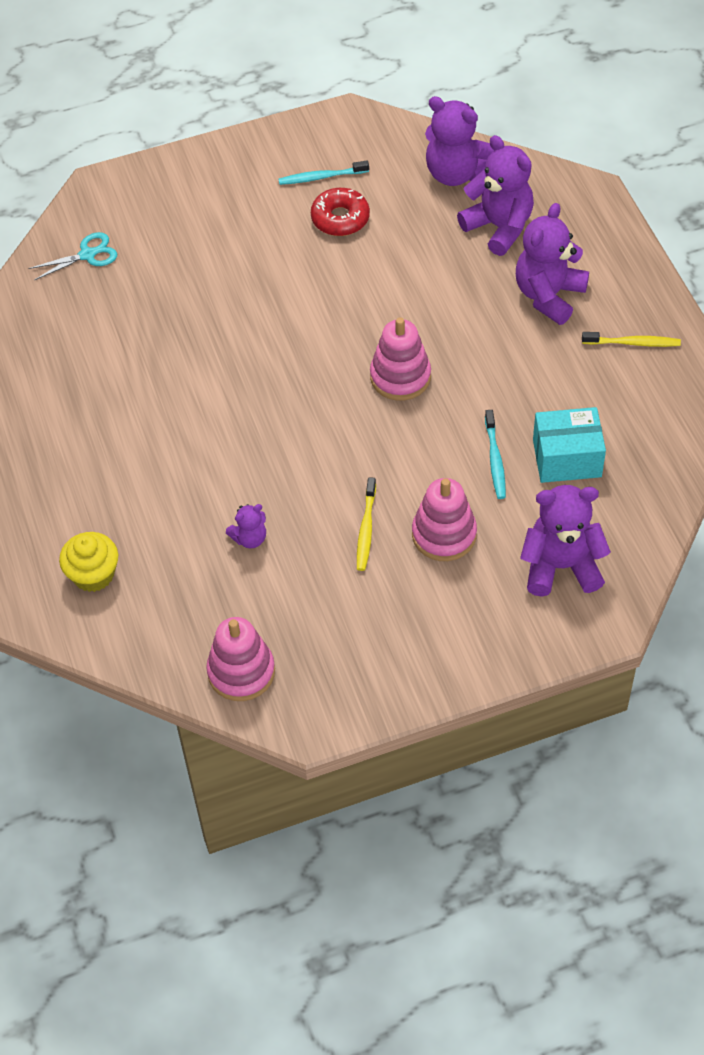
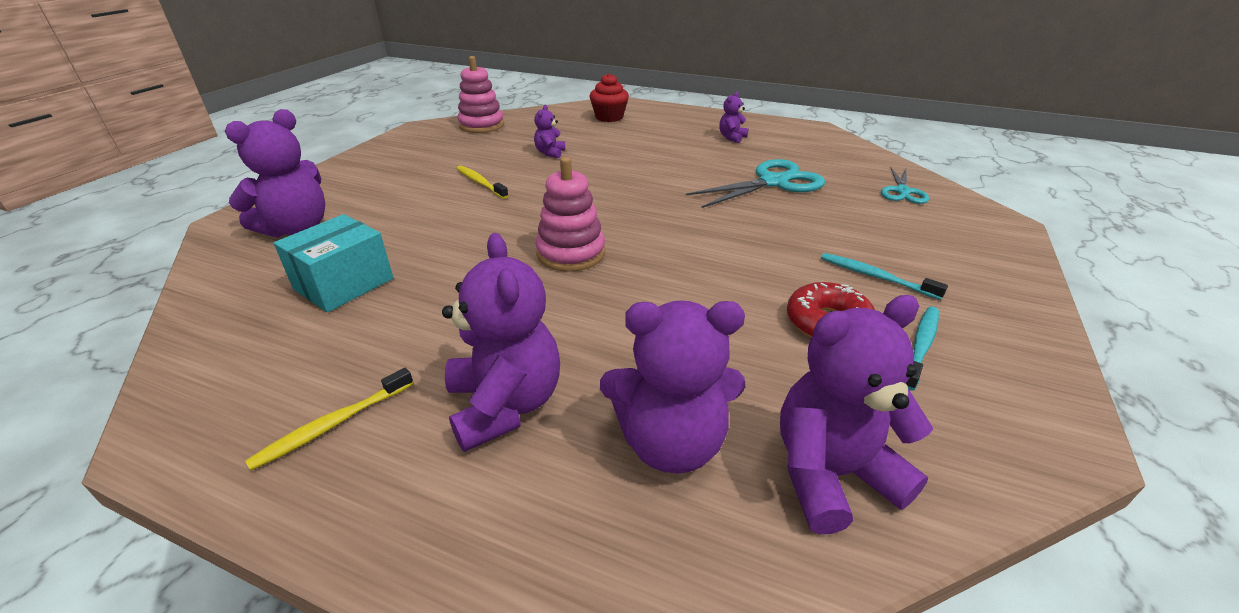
camera: 130 degrees right, 20 degrees down
(57, 426) = (732, 137): none -> purple teddy bear
(93, 574) = (609, 117): yellow cupcake -> red cupcake
(150, 337) = (773, 182): none -> turquoise scissors
(444, 534) = (418, 203): pink stacking toy -> none
(495, 460) = (418, 251): turquoise toothbrush -> turquoise toothbrush (875, 276)

